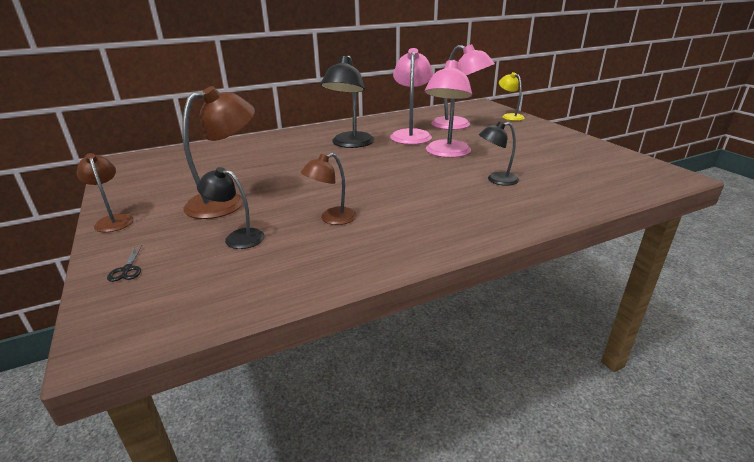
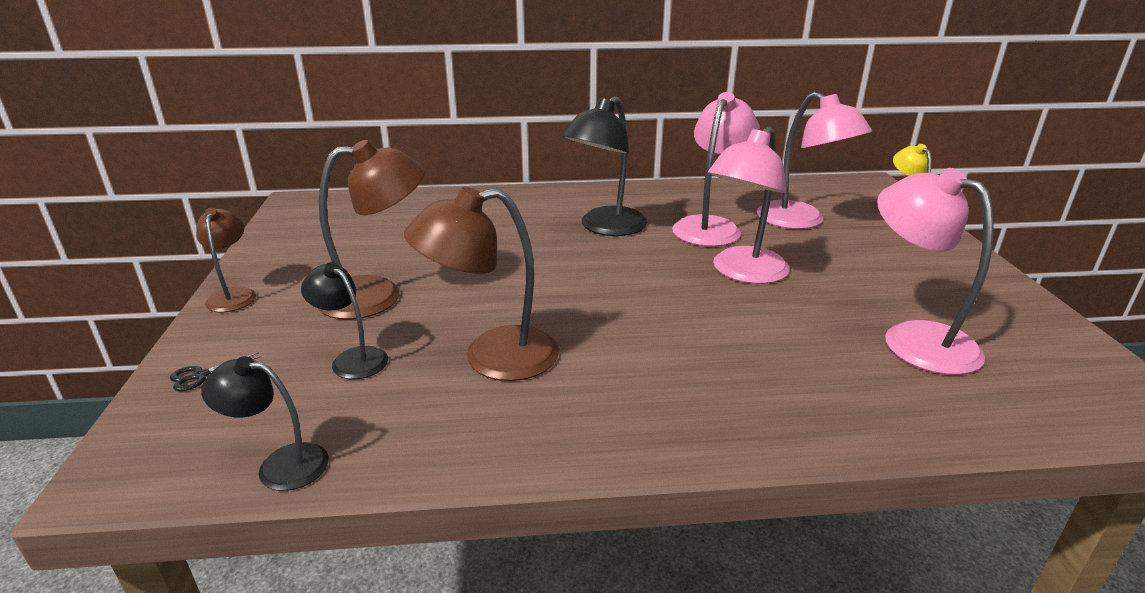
camera: 20 degrees right, 0 degrees up
(127, 269) = (200, 375): black scissors -> black scissors turned 45 degrees clockwise
(332, 219) = (492, 357): brown lamp -> brown lamp, size x1.72
(496, 180) = (792, 342): black lamp -> black lamp (280, 465)
(553, 167) = (913, 339): none -> pink lamp

